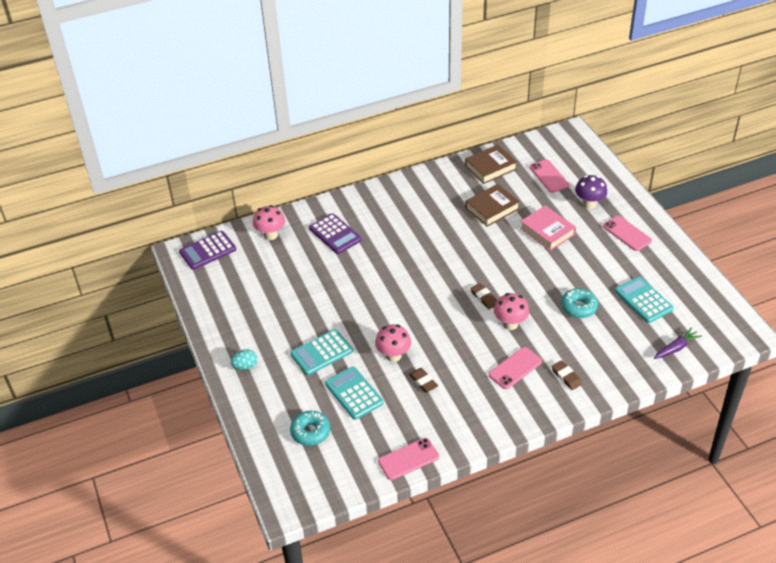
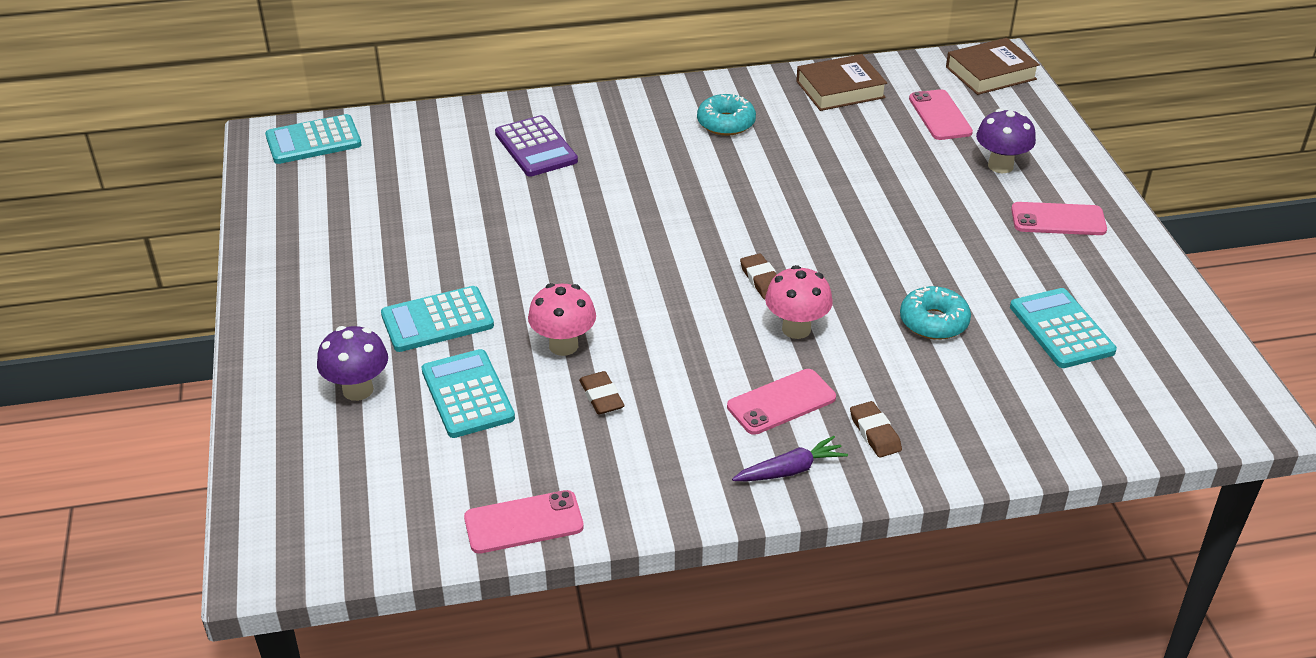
camera: 10 degrees right, 5 degrees down
(207, 251) = (313, 141): purple calculator -> turquoise calculator
(245, 366) = (295, 320): turquoise egg -> none
(271, 235) = (427, 133): pink mushroom -> none
(295, 401) = (358, 390): none -> purple mushroom
(310, 432) = (362, 444): turquoise donut -> turquoise donut (726, 123)
(492, 208) = (822, 148): brown book -> brown book (990, 73)
(547, 231) = (911, 195): pink book -> none
(627, 233) = (1058, 220): pink phone -> pink phone turned 60 degrees counterclockwise
(676, 348) = (1105, 419): purple carrot -> purple carrot (790, 470)

